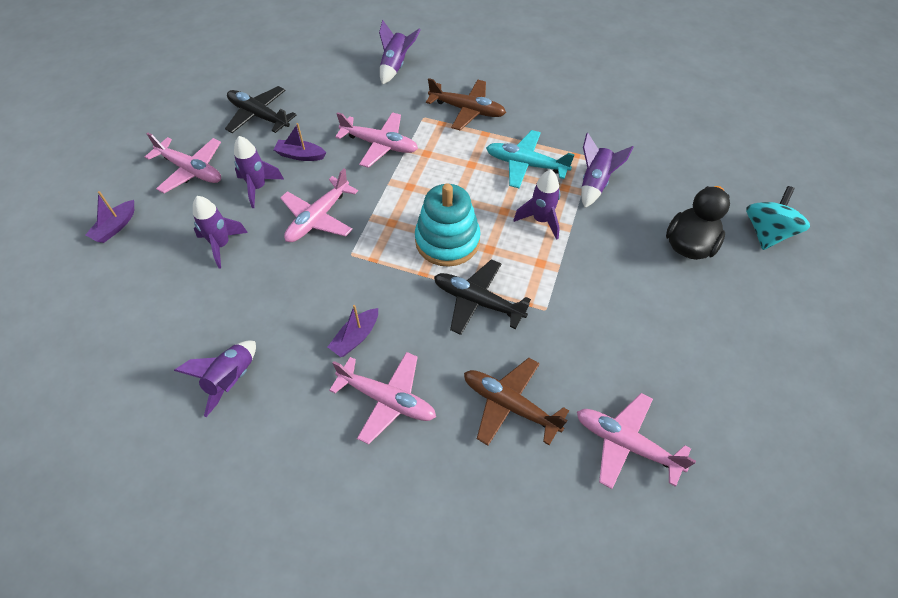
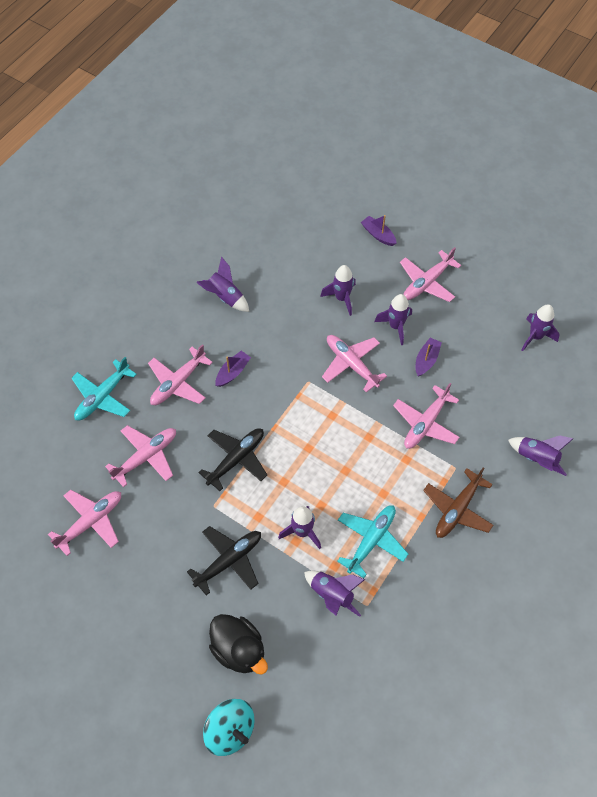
camera: 105 degrees right, 5 degrees up
(256, 80) = (535, 336): none -> purple rocket
(259, 116) = (484, 334): black plane -> black plane (229, 560)
(356, 337) = (232, 372): purple boat -> purple boat turned 75 degrees clockwise
(435, 498) = (102, 397): none -> turquoise plane
(447, 241) = (301, 452): turquoise stacking toy -> none
(509, 405) = (146, 456): brown plane -> pink plane

